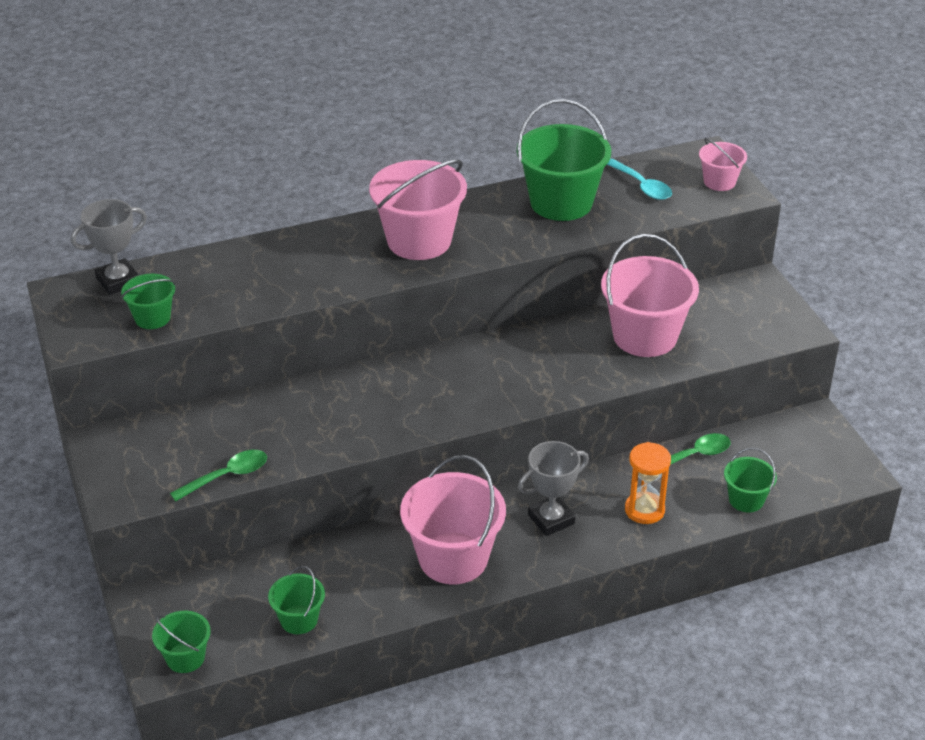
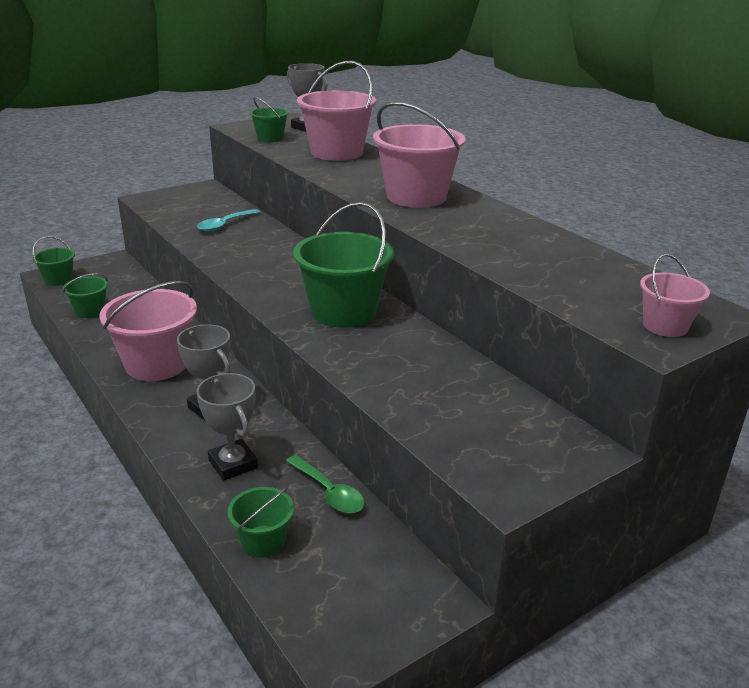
camera: 75 degrees right, 10 degrees down
(227, 476) = (172, 223): green spoon -> none
(561, 203) = (529, 244): green bucket -> green bucket (343, 311)
(642, 186) = (603, 281): turquoise spoon -> turquoise spoon (225, 225)
(644, 510) = (233, 464): orange hourglass -> grey trophy
(645, 336) = (424, 374): pink bucket -> pink bucket (336, 152)

